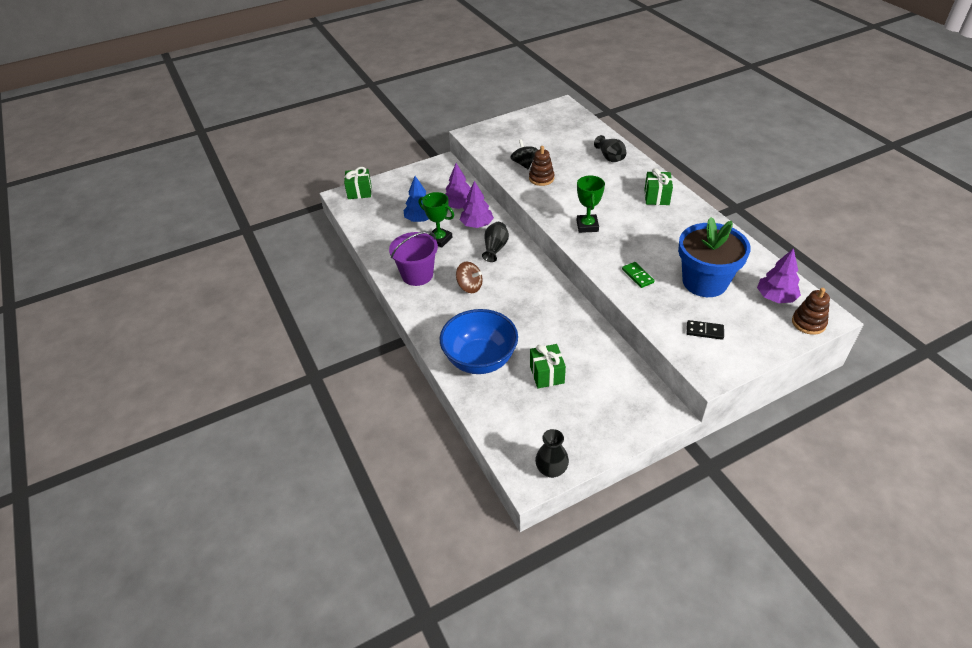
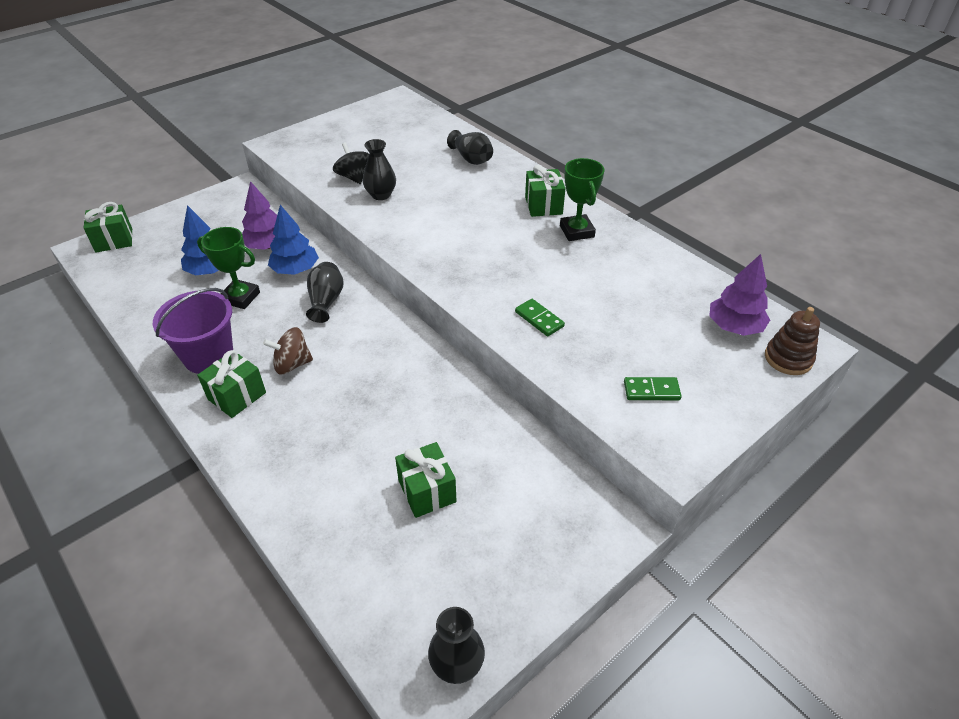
camera: 15 degrees left, 0 degrees up
(433, 302) = (237, 396): none -> green gift
(469, 286) = (292, 364): brown spinning top -> brown spinning top turned 150 degrees clockwise
(477, 225) = (295, 270): purple tree -> blue tree
(480, 360) = (318, 482): blue bowl -> none
(541, 178) = (381, 195): brown stacking toy -> black vase
(587, 226) = (455, 254): green trophy -> green trophy (577, 231)
(704, 282) = (634, 316): blue flower pot -> none
(704, 331) = (651, 390): black domino -> green domino

